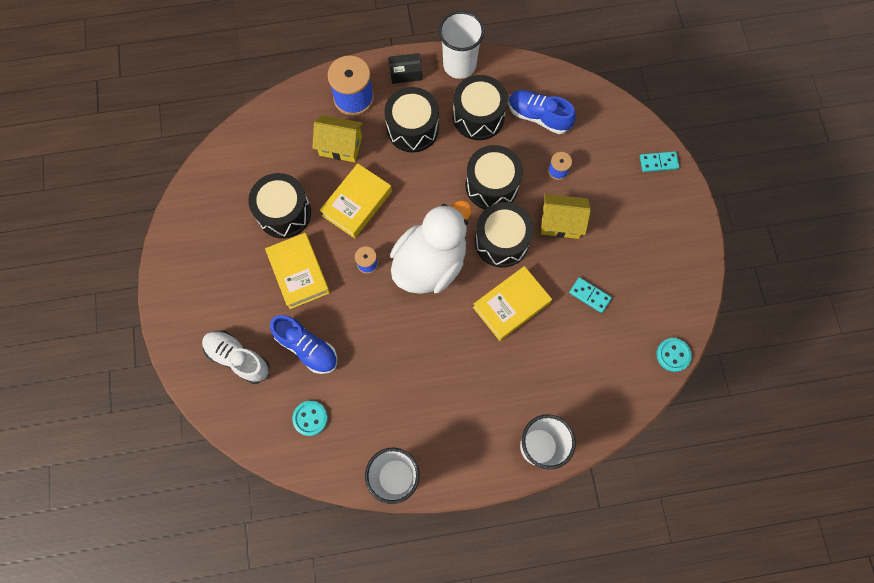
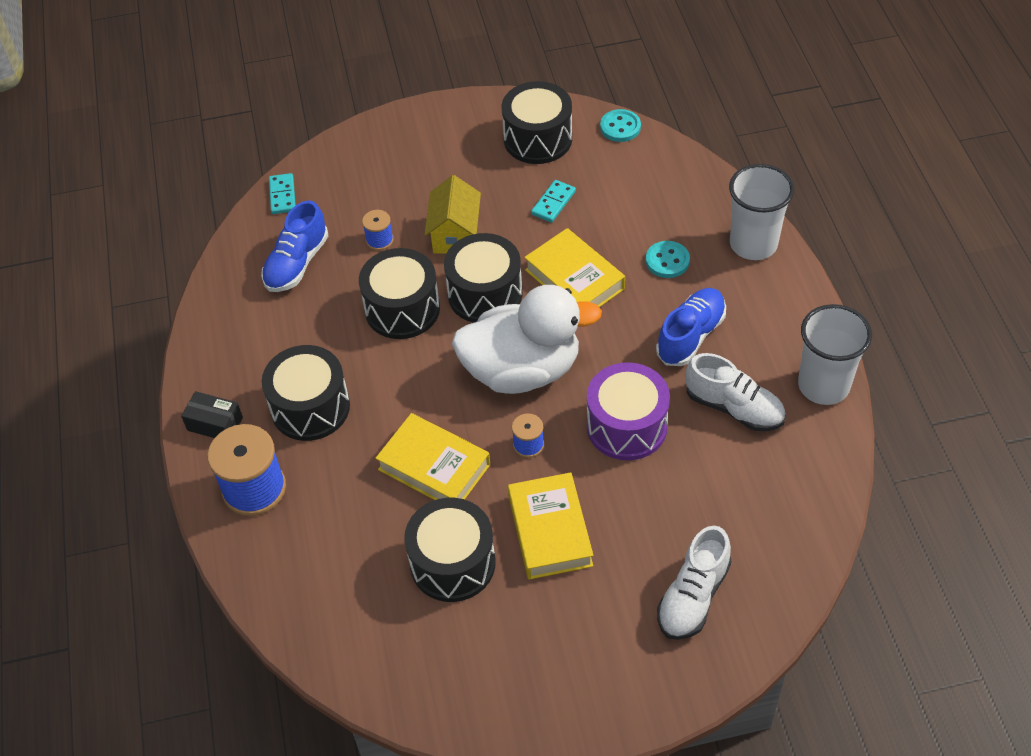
camera: 90 degrees left, 20 degrees down
(299, 273) = (550, 531): yellow book -> yellow book turned 75 degrees counterclockwise
(307, 347) = (664, 507): blue shoe -> blue shoe (690, 336)
(310, 418) = (765, 491): turquoise button -> turquoise button (667, 261)
(340, 146) = (338, 498): yellow house -> none
(375, 330) = (627, 426): none -> purple drum
(383, 407) = (734, 408): none -> white shoe
(405, 73) = (215, 424): black box -> black box turned 60 degrees counterclockwise
(430, 263) = (522, 370): white duck -> white duck turned 135 degrees clockwise
(459, 65) = (207, 358): white cup -> none
(478, 116) = (294, 330): black drum -> black drum (538, 139)
(658, 162) = (368, 142): turquoise domino -> turquoise domino (282, 195)

